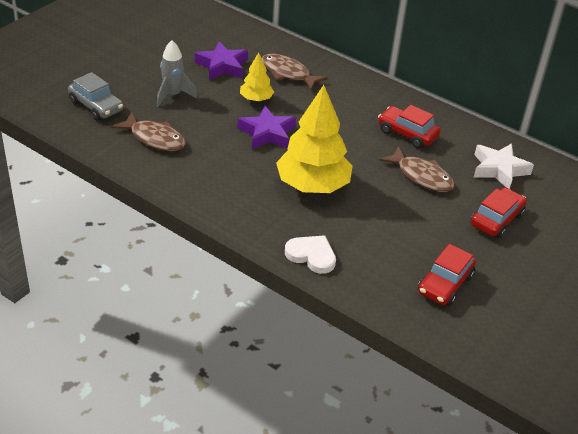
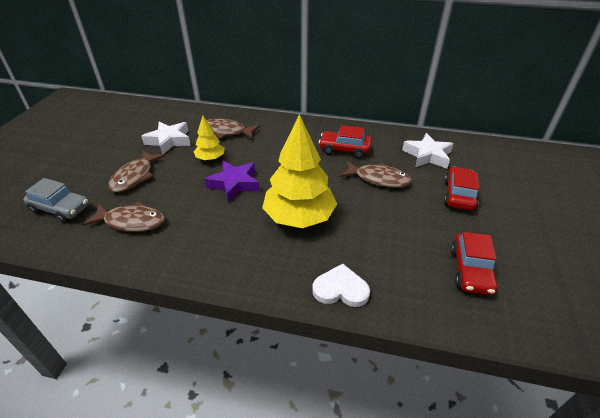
camera: 20 degrees left, 0 degrees up
(173, 95) = (135, 177): grey rocket -> brown fish
(222, 66) = (169, 141): purple star -> white star

